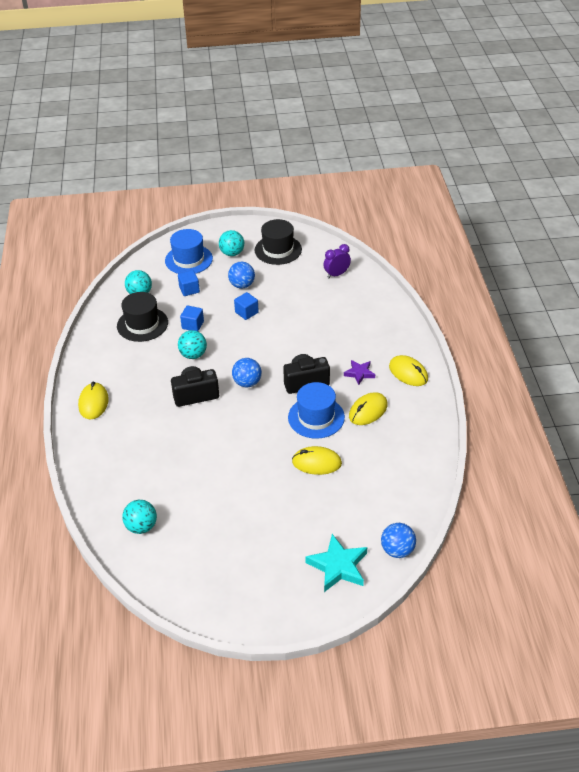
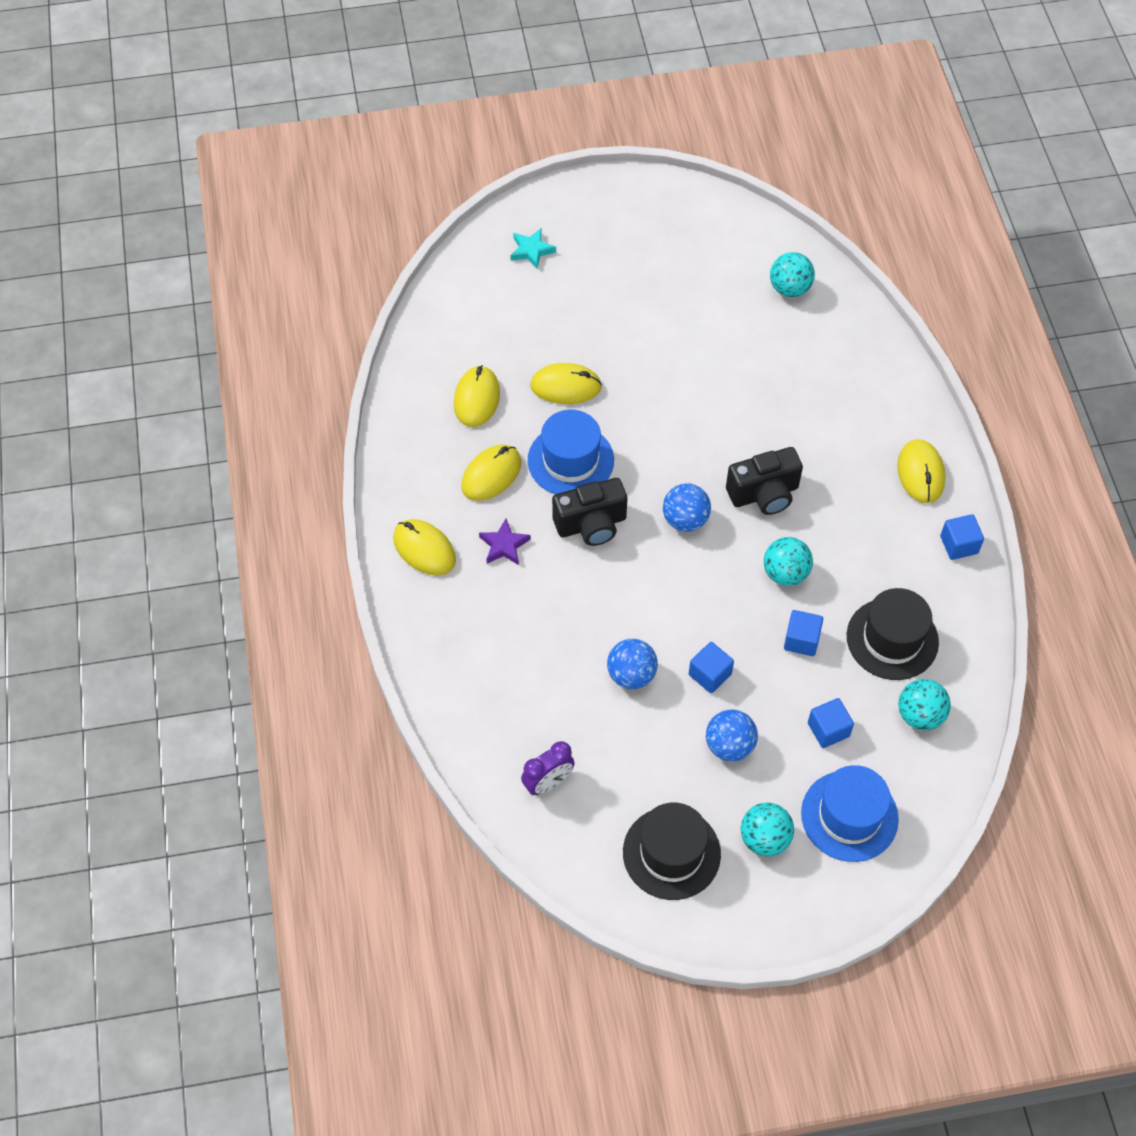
camera: 175 degrees right, 15 degrees up
(86, 365) = (959, 545): none -> blue cube
(338, 566) = (531, 250): turquoise star -> turquoise star, size x0.60
(379, 457) = (476, 398): none -> yellow mouse
(397, 550) = (457, 272): blue ball -> blue ball (631, 675)

